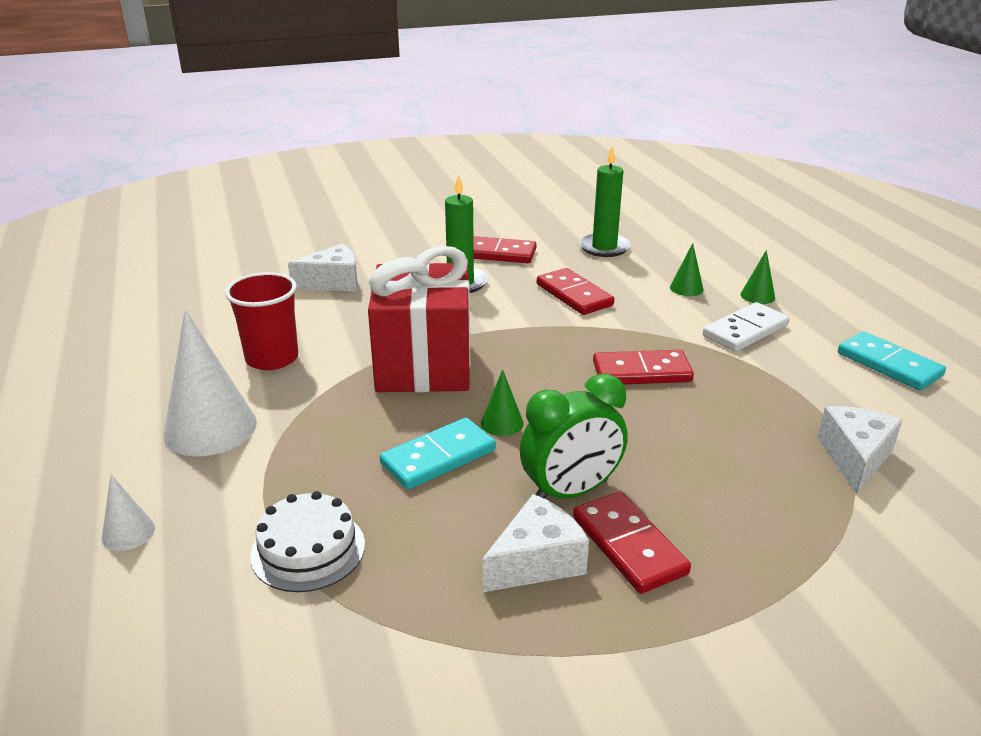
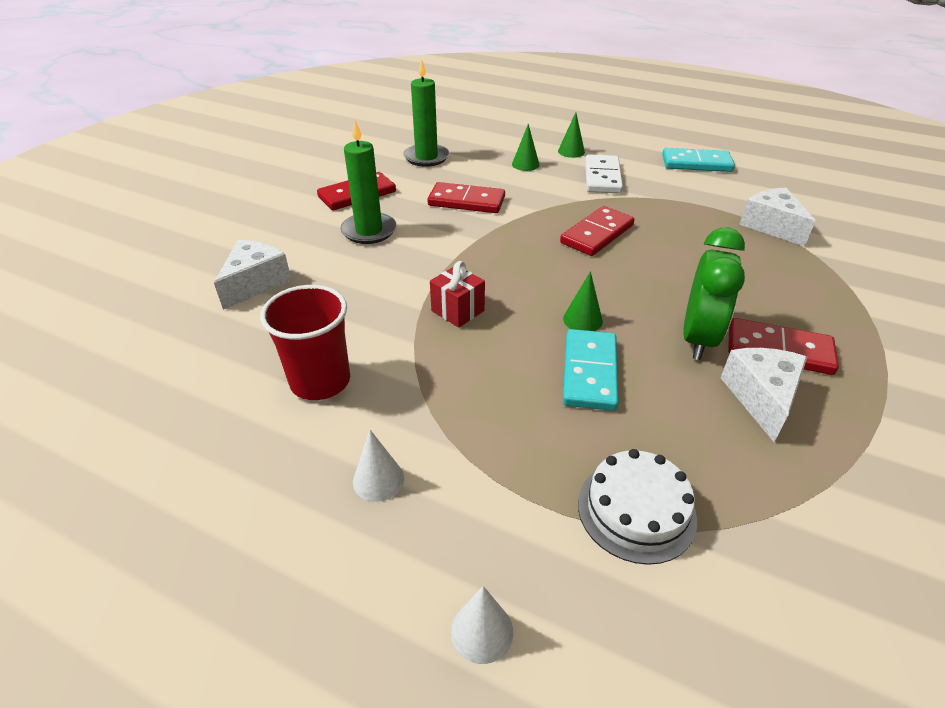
camera: 45 degrees left, 10 degrees up
(210, 428) = (378, 479): white cone -> white cone, size x0.48
(423, 366) = (457, 311): red gift -> red gift, size x0.41

